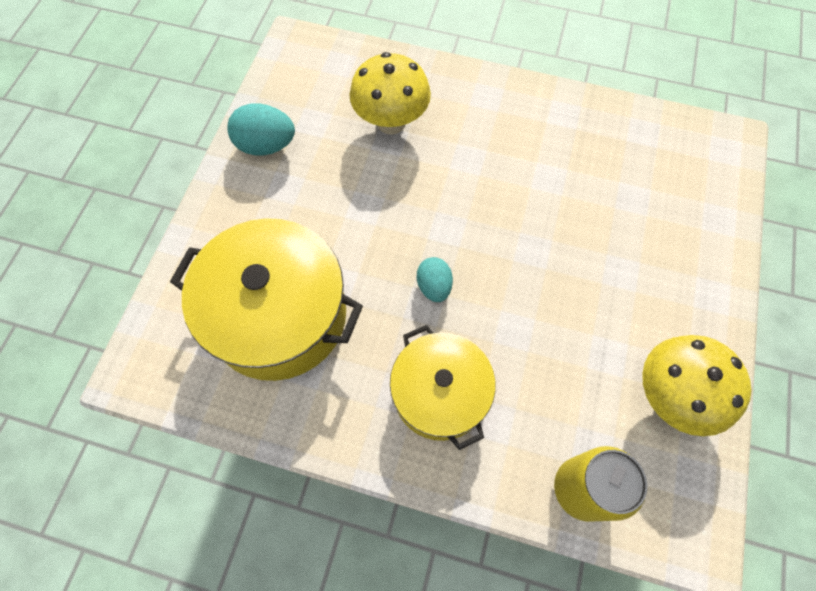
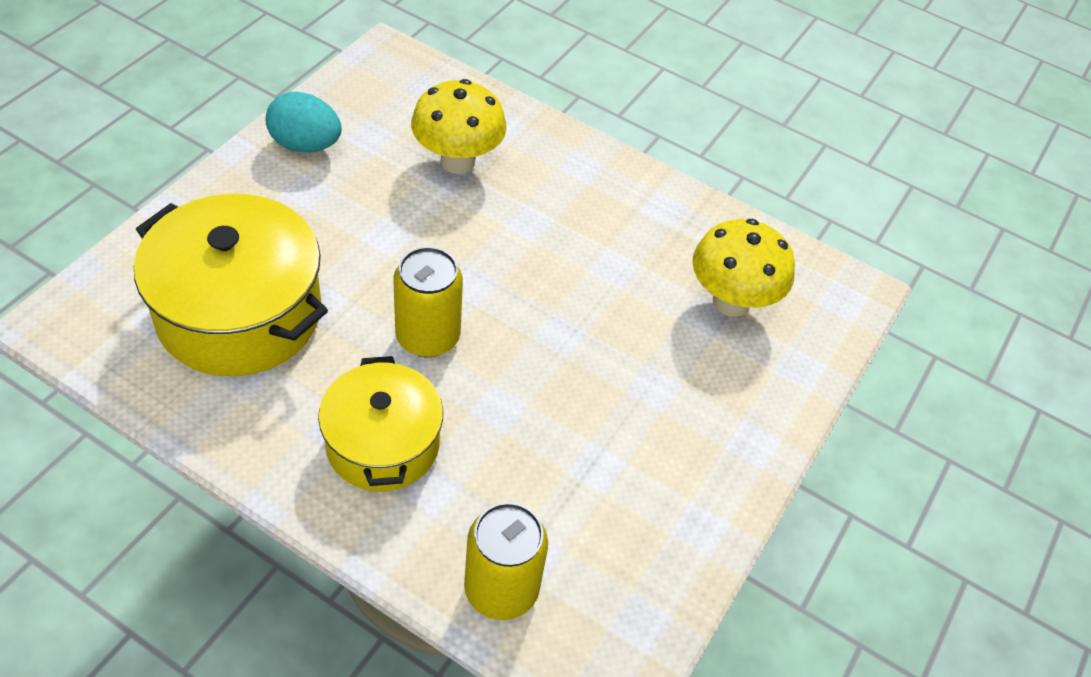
camera: 10 degrees right, 15 degrees down
(434, 286) = (428, 337): turquoise egg -> yellow can
(670, 396) = (651, 529): yellow mushroom -> yellow mushroom (731, 301)

